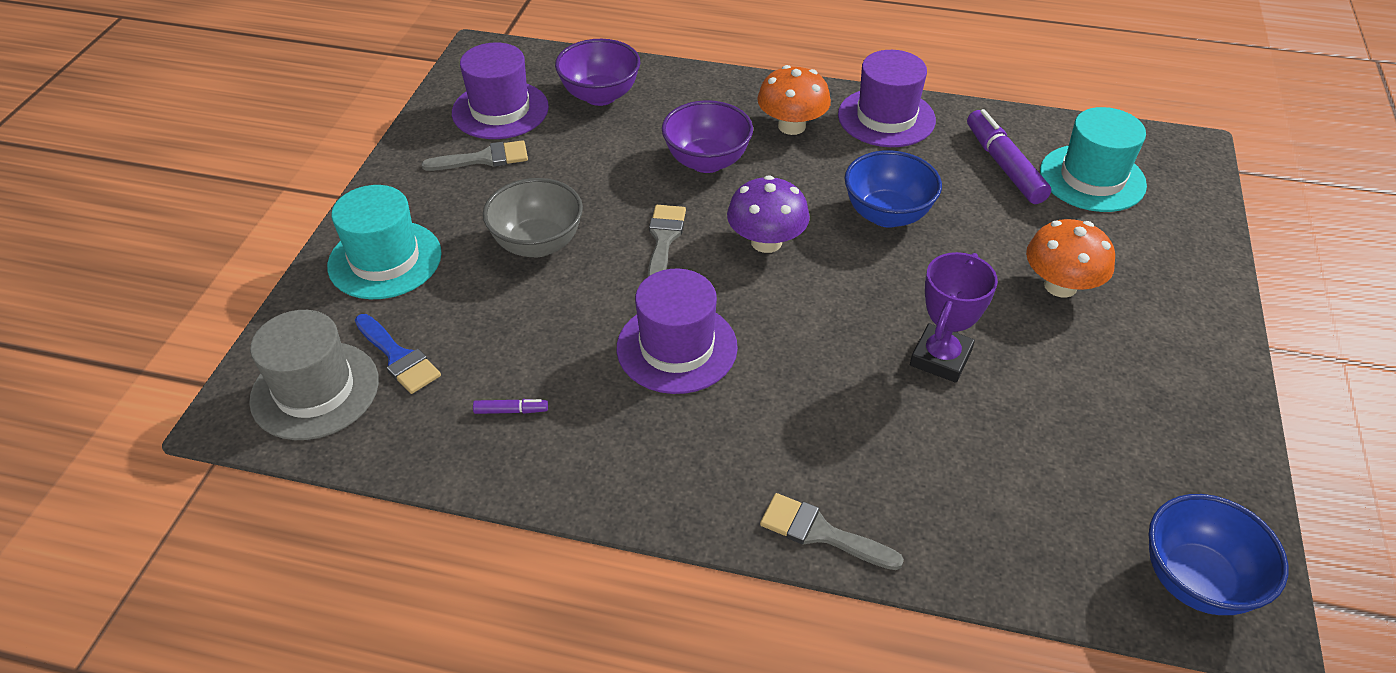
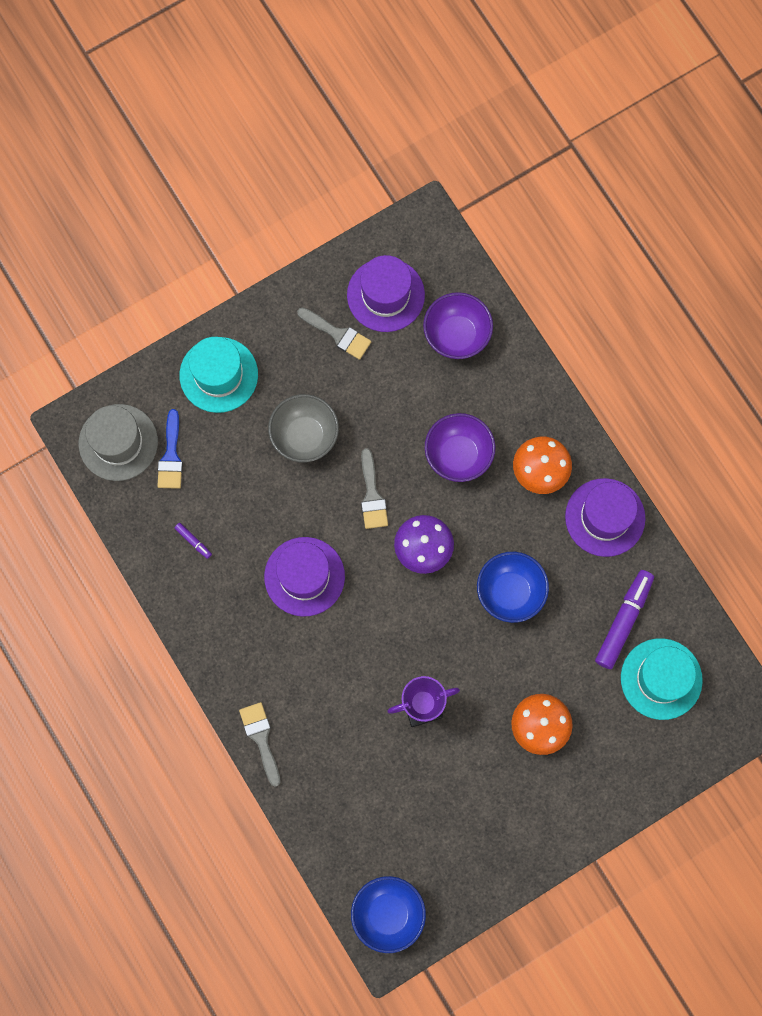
camera: 45 degrees right, 30 degrees up
(664, 239) = (372, 495): grey brush -> grey brush turned 120 degrees clockwise

